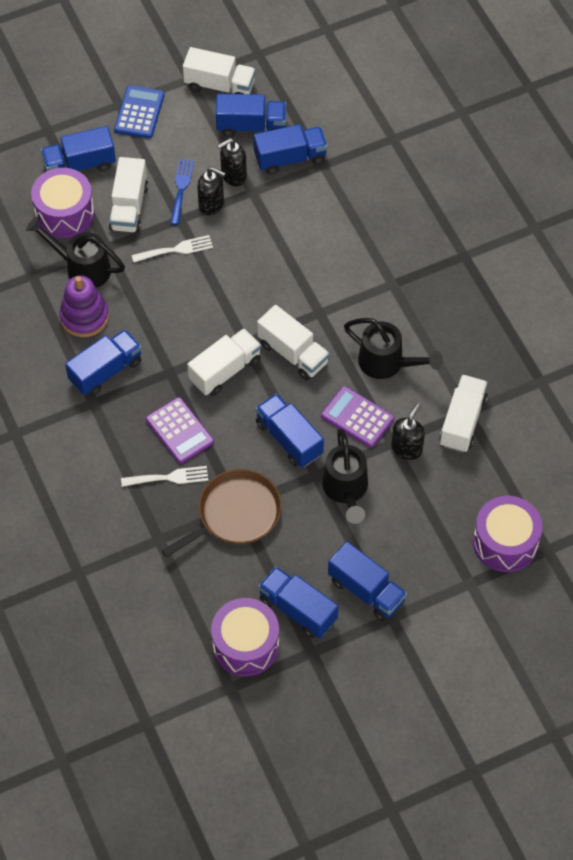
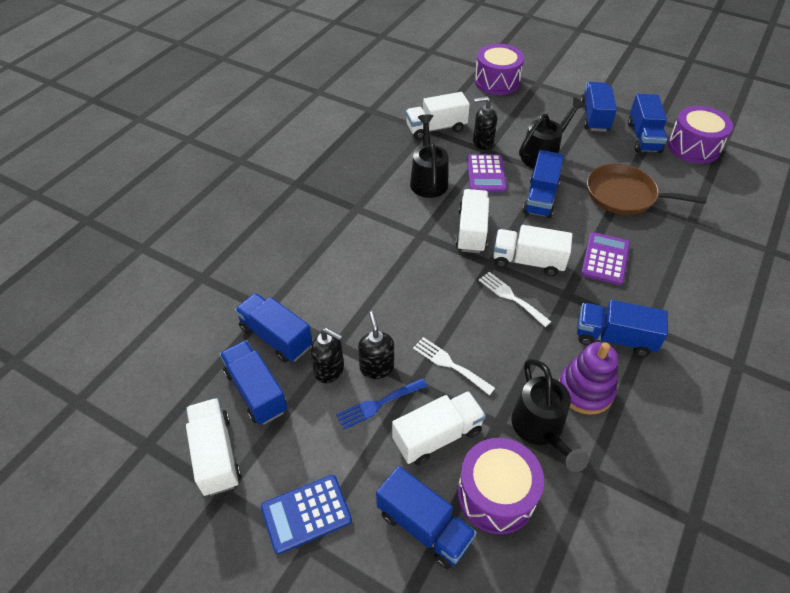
camera: 125 degrees left, 10 degrees down
(169, 477) = (645, 243): white fork -> white fork (511, 297)

